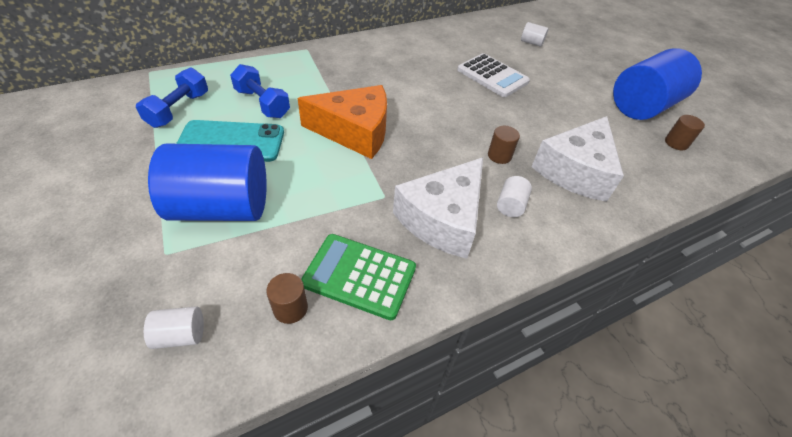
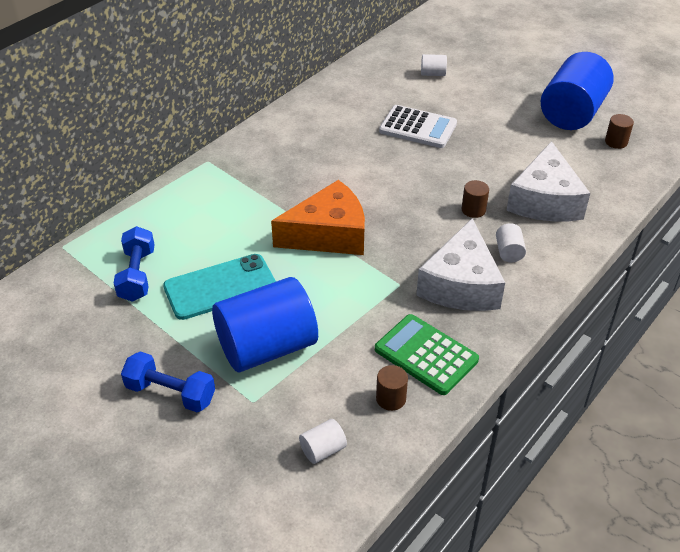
camera: 20 degrees left, 5 degrees down
(262, 103) = (215, 238): blue dumbbell -> blue dumbbell (170, 393)
(359, 276) = (426, 355): green calculator -> green calculator turned 45 degrees clockwise

